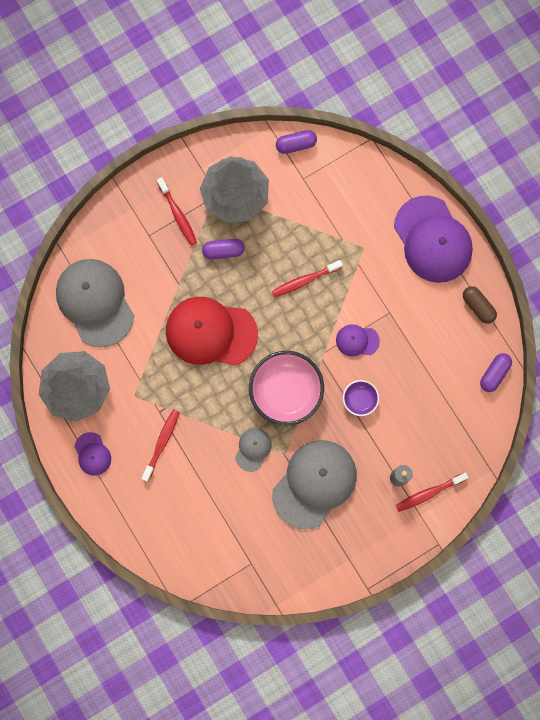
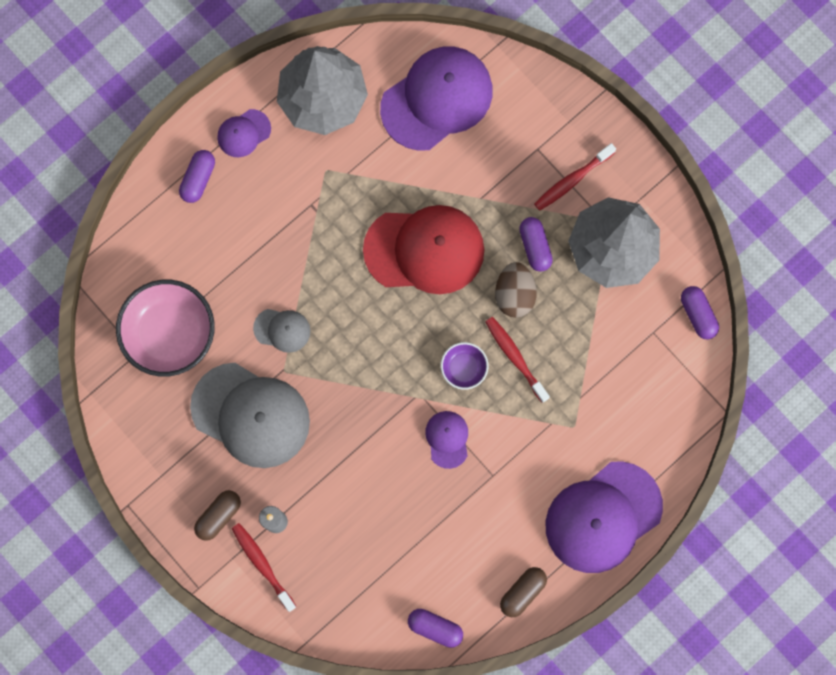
camera: 80 degrees right, 0 degrees up
(95, 302) = (437, 99): grey cap -> purple cap
(122, 495) = (198, 179): none -> purple capsule
(162, 443) = (271, 215): red toothbrush -> none
(211, 332) = (424, 250): red cap -> red cap turned 90 degrees clockwise
(257, 272) = (514, 294): none -> brown egg
(286, 391) = (364, 358): pink bowl -> pink bowl (170, 333)
(360, 399) = (370, 455): purple bowl -> purple bowl (464, 368)
(387, 520) = (218, 516): none -> brown capsule

